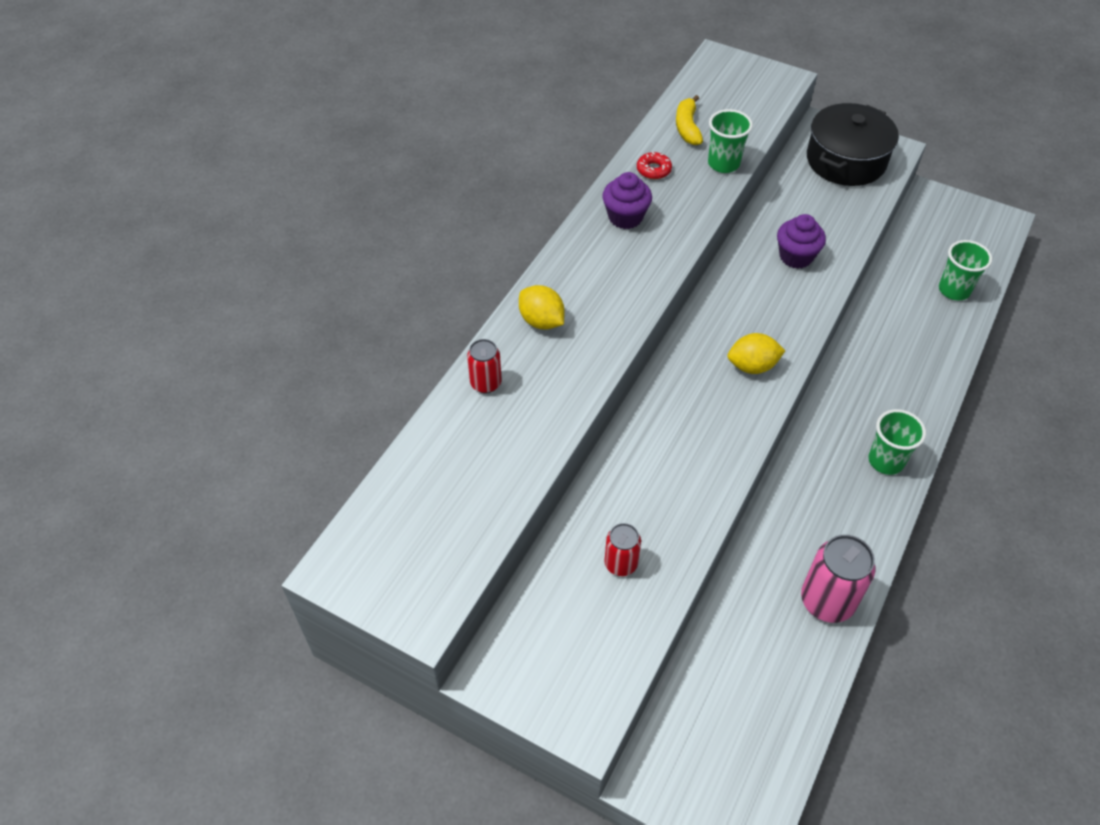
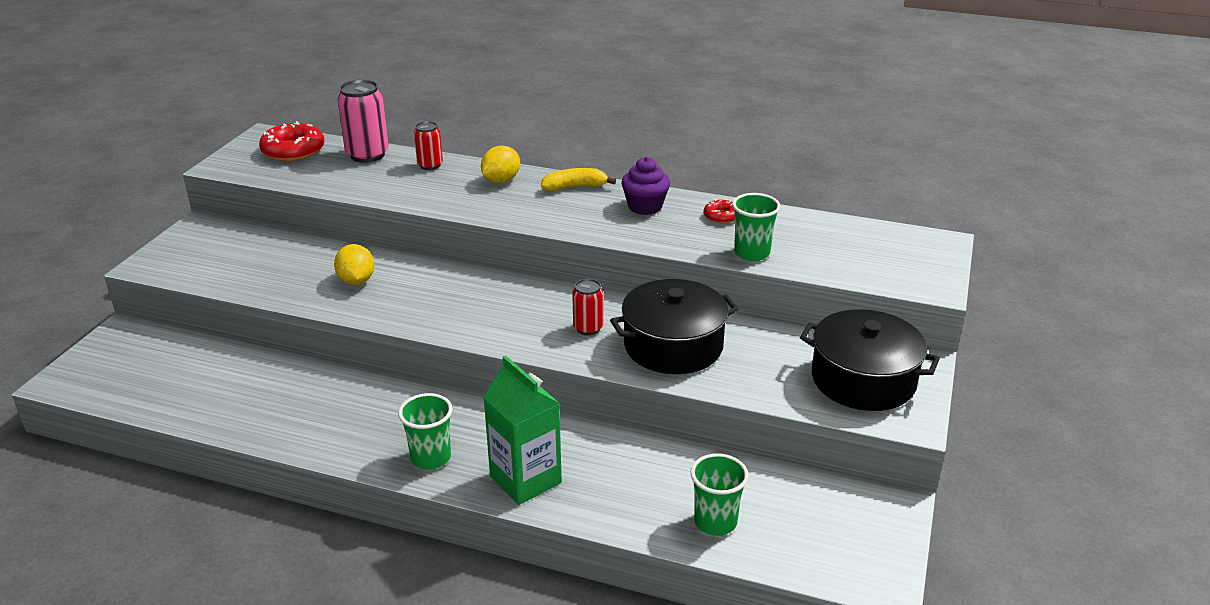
camera: 80 degrees right, 20 degrees down
(399, 530) = (293, 151): none -> red donut
(621, 564) = (283, 269): red can -> red can (588, 328)
(687, 127) = (800, 230): yellow banana -> yellow banana (575, 187)
(752, 366) = (505, 323): yellow lemon -> yellow lemon (356, 281)
(796, 256) = (673, 346): purple cupcake -> black pot
(827, 601) = (263, 418): pink can -> pink can (367, 155)
(912, 396) = (525, 479): none -> green carton

